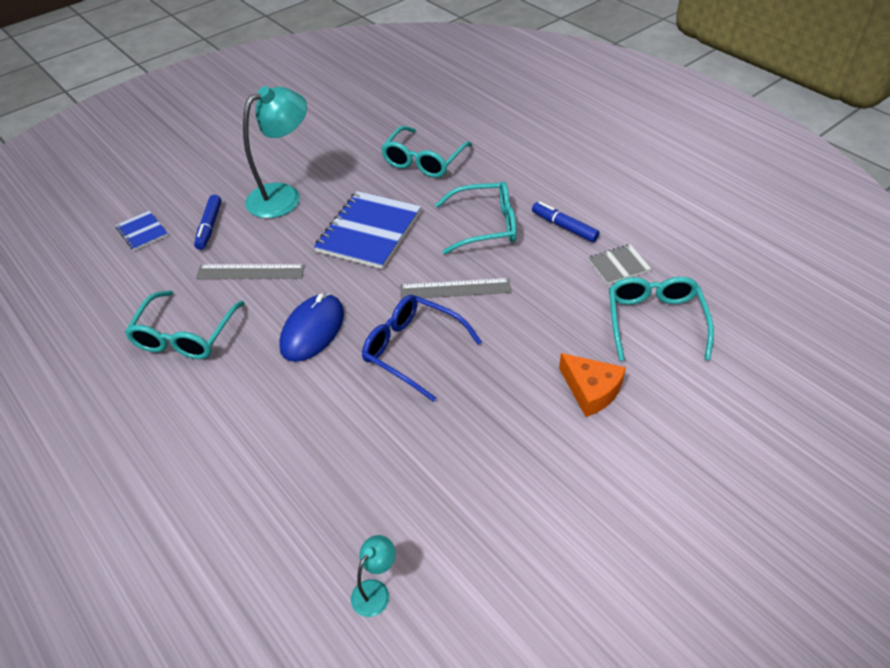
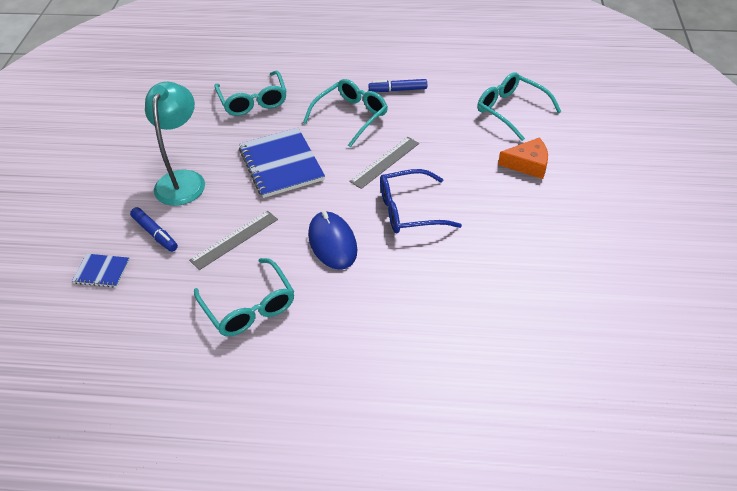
camera: 45 degrees left, 0 degrees up
(375, 591) = (563, 335): turquoise lamp -> none
(618, 265) = (455, 93): grey notebook -> none

